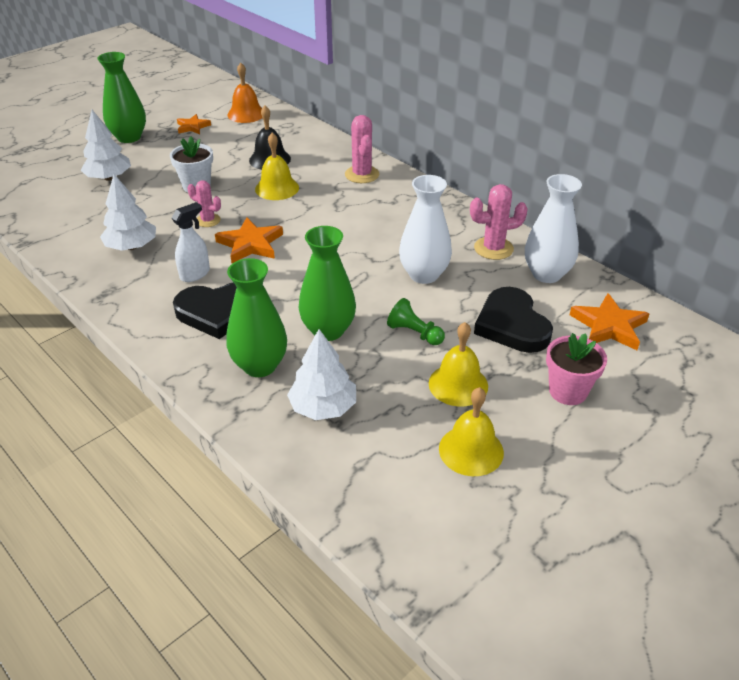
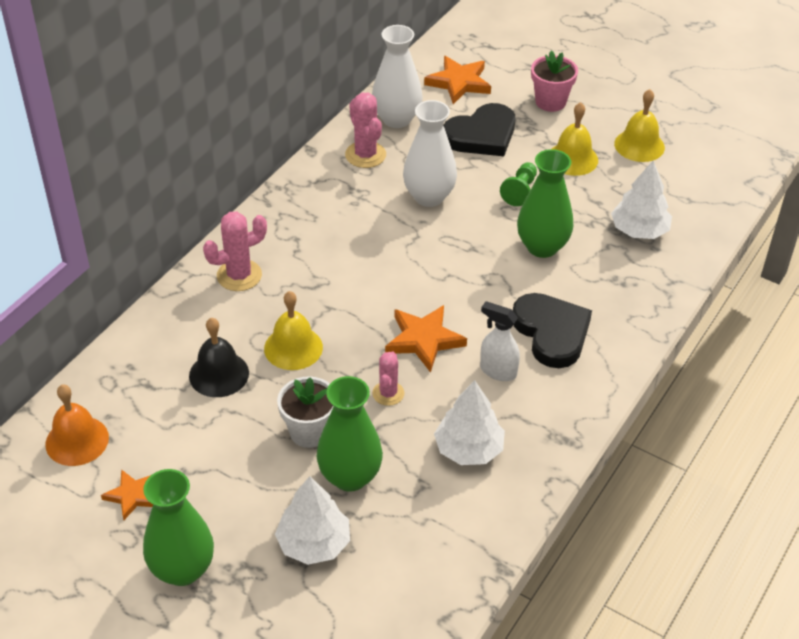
camera: 105 degrees left, 5 degrees up
(260, 366) = (611, 281): green vase -> green vase (350, 476)

